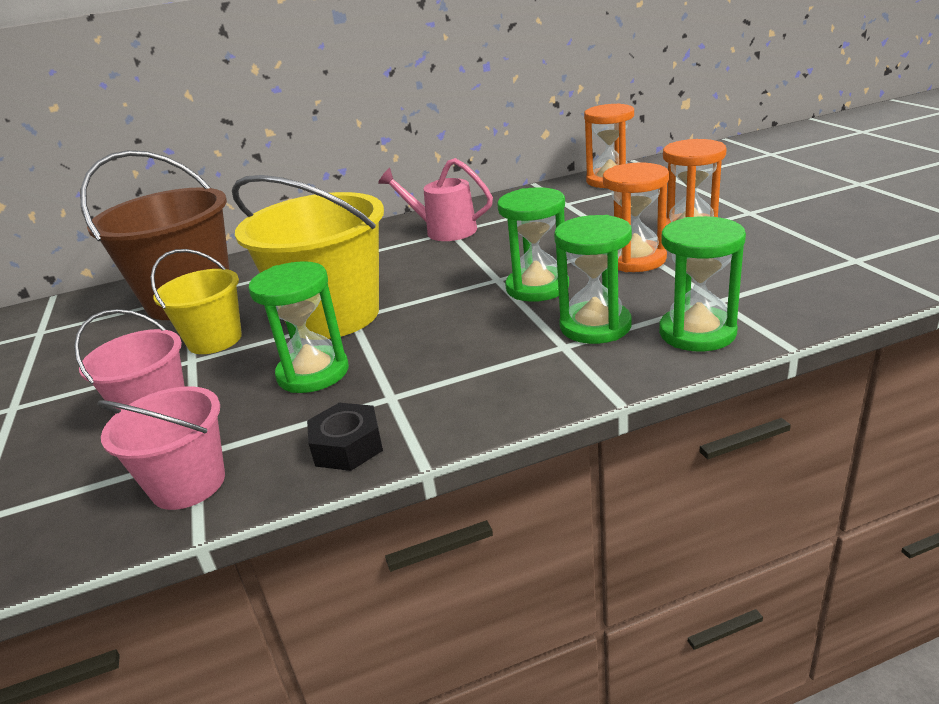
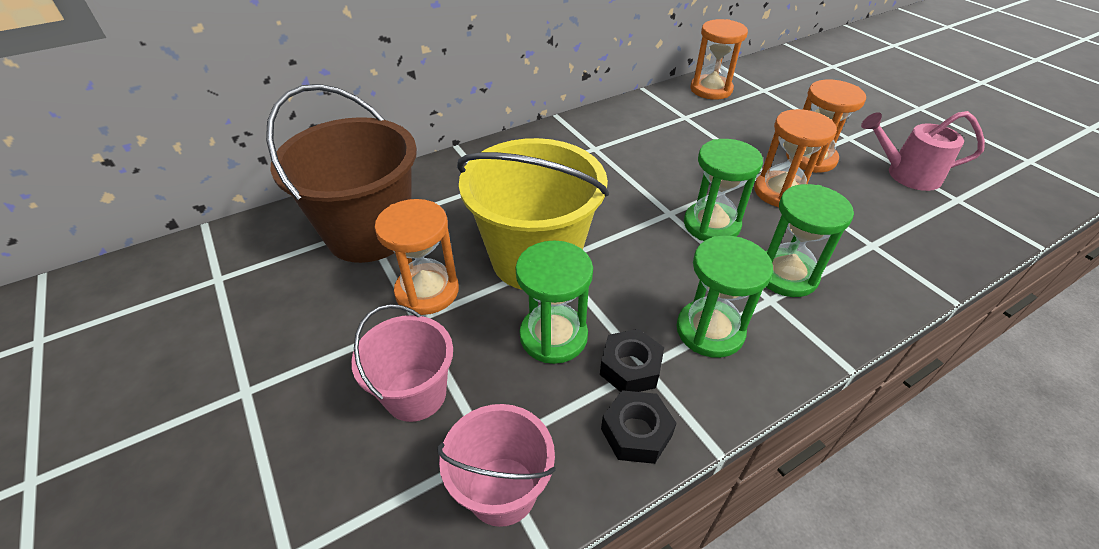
camera: 15 degrees left, 15 degrees up
(215, 340) = (427, 291): yellow bucket -> orange hourglass
(374, 397) = (630, 368): none -> black nut
(444, 230) = (587, 146): pink watering can -> pink watering can (905, 174)
(697, 333) = (874, 284): green hourglass -> green hourglass (710, 331)

